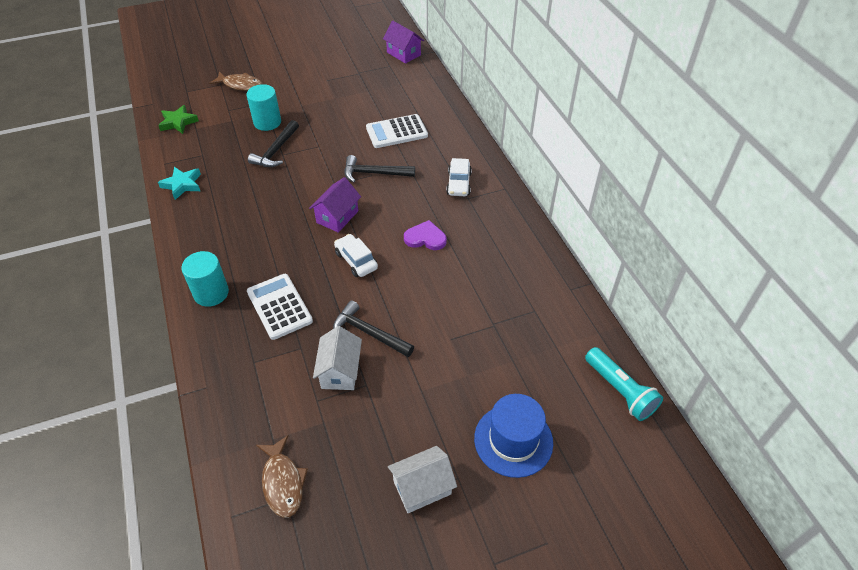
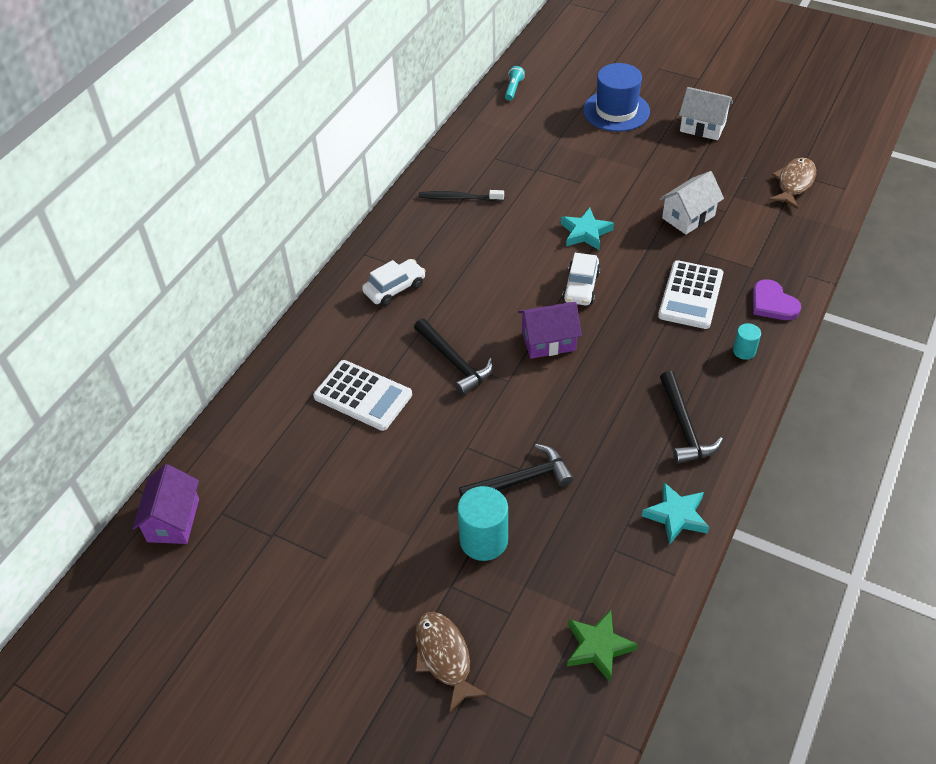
camera: 130 degrees left, 0 degrees up
(211, 293) = (744, 351): turquoise cylinder -> turquoise cylinder, size x0.54
(369, 333) = (637, 226): black hammer -> black hammer (684, 427)
(397, 300) = (585, 233): none -> turquoise star
(425, 238) = (496, 263): purple heart -> purple heart (772, 303)
(509, 261) = (459, 198): none -> black toothbrush
(620, 391) = (513, 89): turquoise flashlight -> turquoise flashlight, size x0.54

